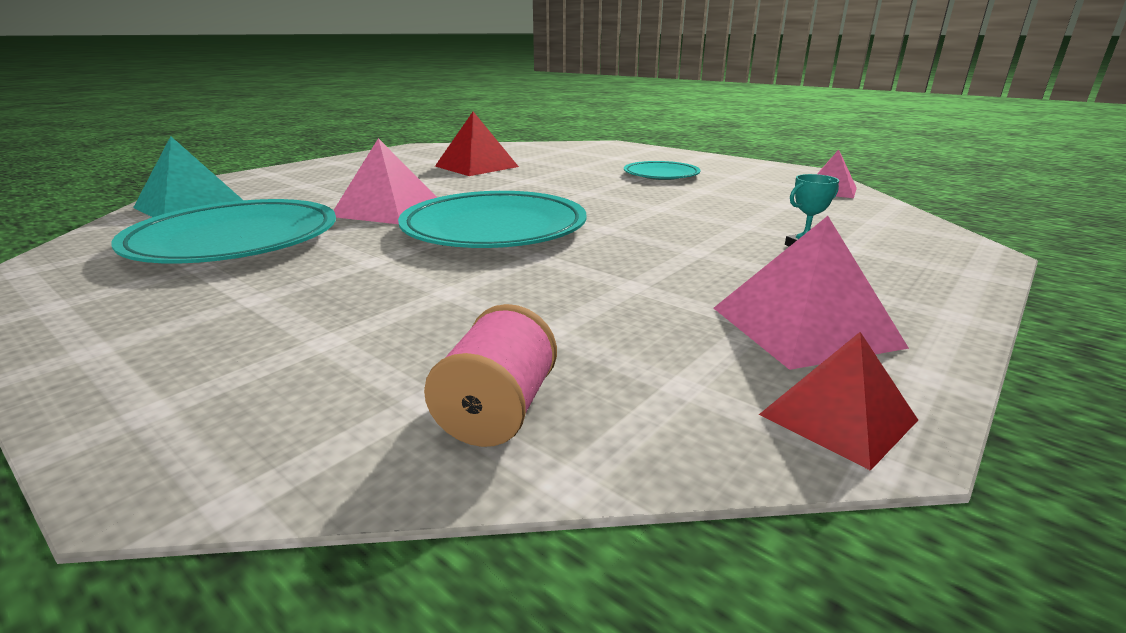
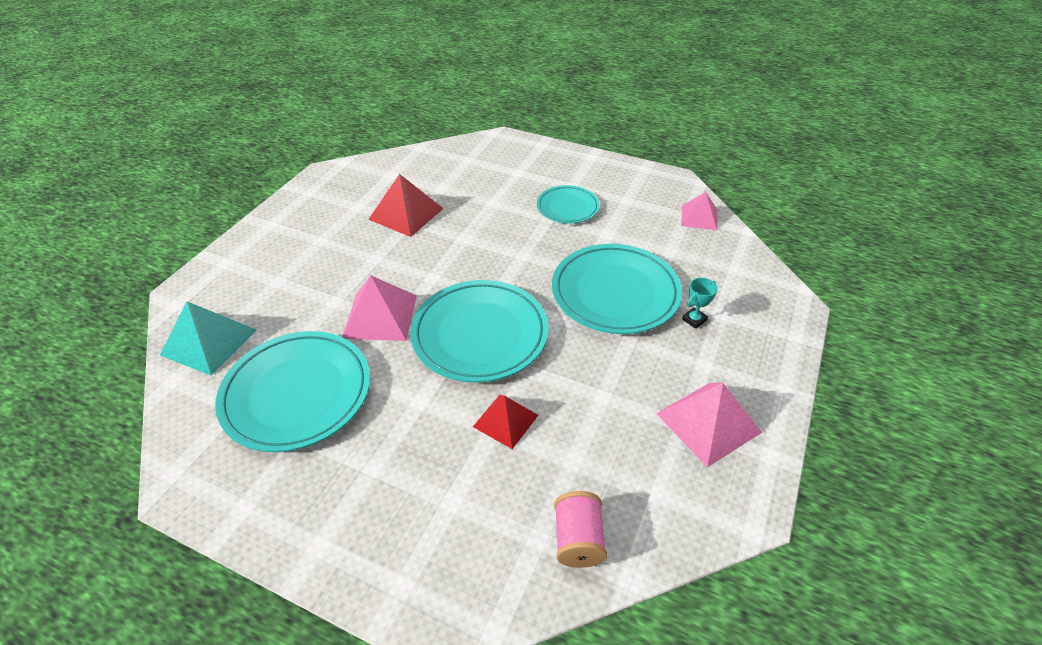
camera: 15 degrees left, 20 degrees up
(693, 221) = (615, 293): none -> turquoise plate
(837, 417) = (734, 502): red pyramid -> red pyramid (505, 420)

